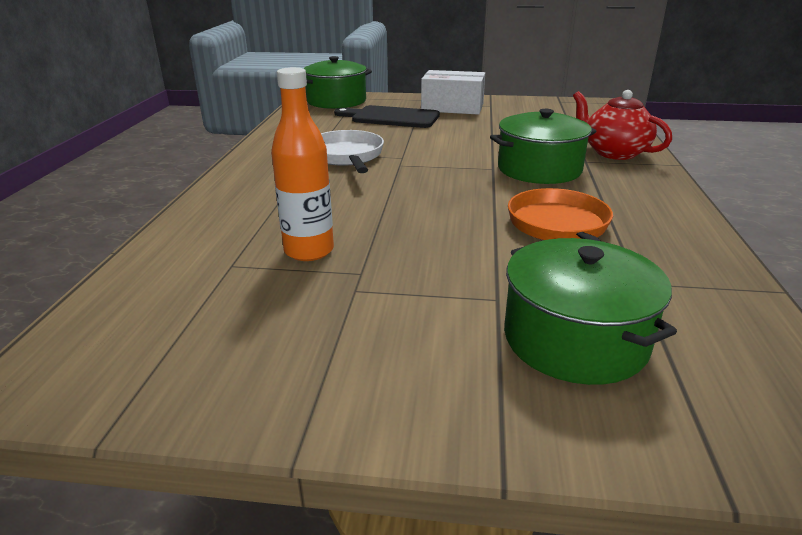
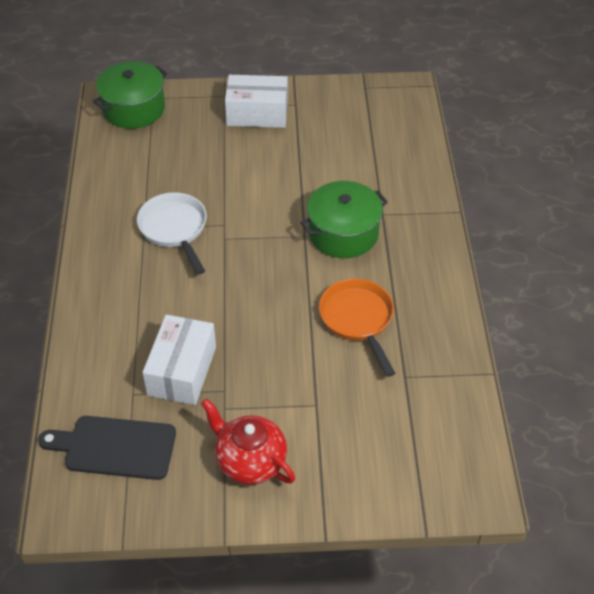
camera: 10 degrees left, 20 degrees up
(309, 251) = (182, 371): orange bottle -> white box
(391, 117) = (199, 143): black cutting board -> black cutting board (115, 447)
(574, 339) = (362, 434): green pot -> none
(614, 152) = (407, 196): red teapot -> red teapot (250, 461)

